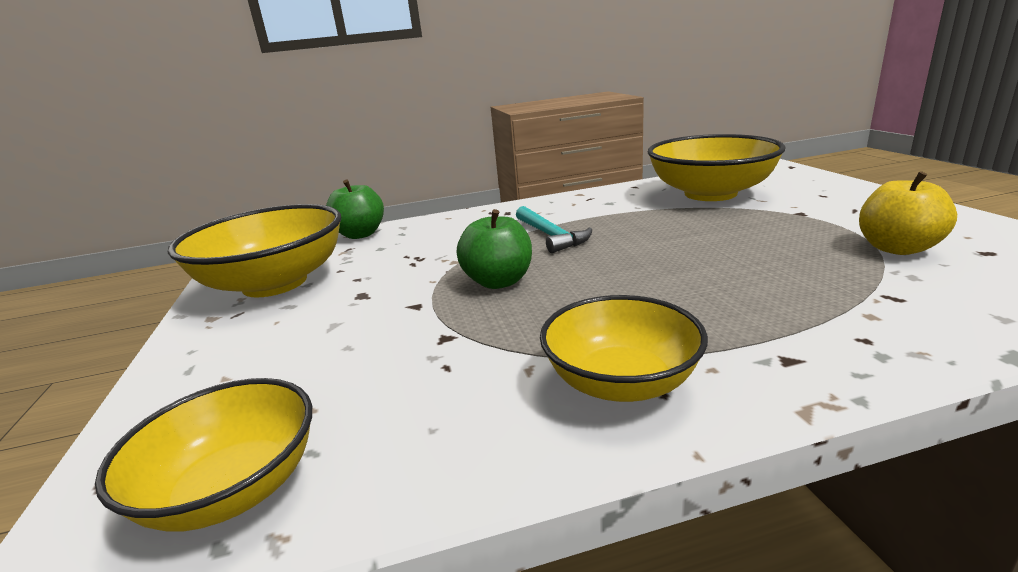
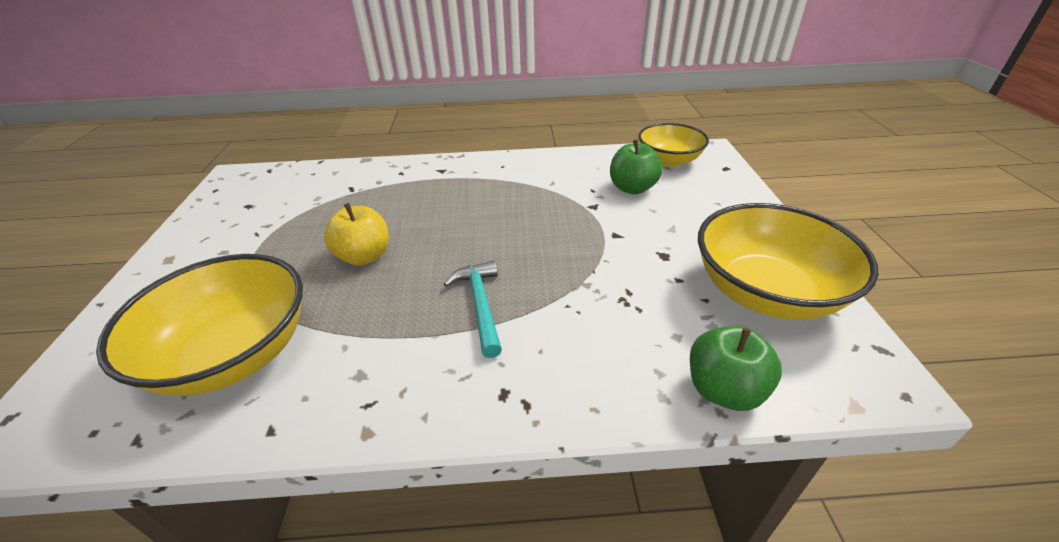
camera: 170 degrees left, 15 degrees up
(498, 282) = (552, 246): green apple -> green apple (632, 188)
(621, 382) = (515, 172): yellow bowl -> none
(897, 248) = (278, 219): yellow apple -> yellow apple (364, 256)

